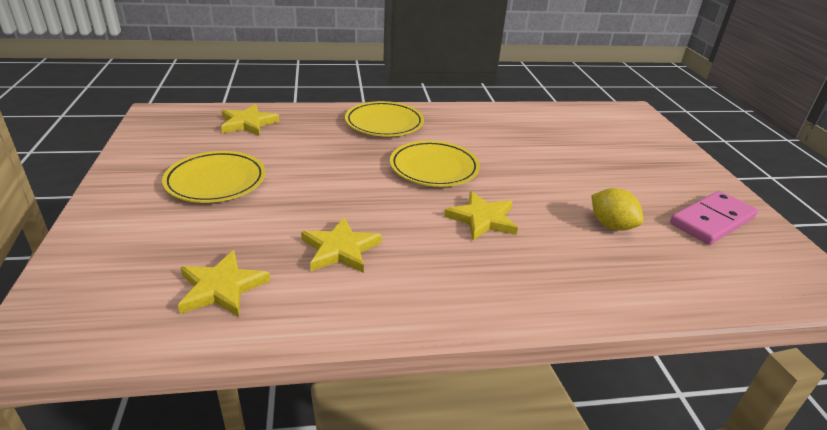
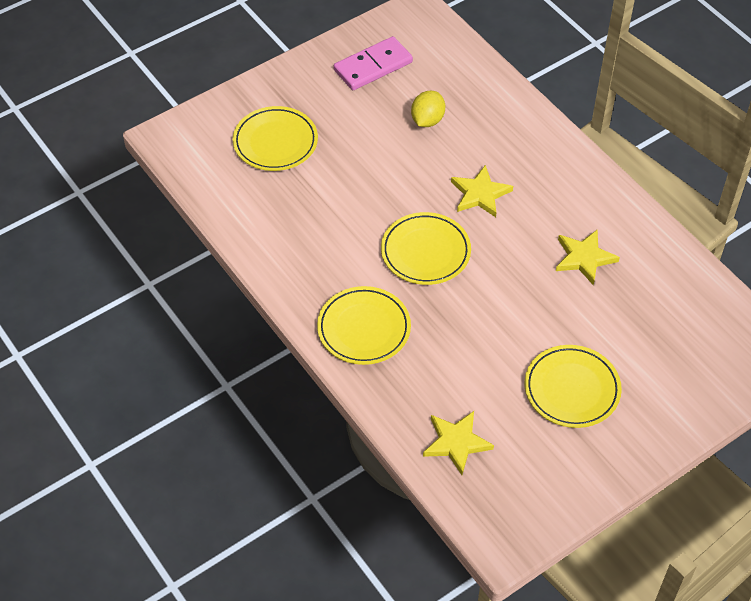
camera: 115 degrees left, 20 degrees up
(222, 288) = (671, 297): yellow star -> none
(610, 145) = (275, 142): none -> yellow plate
(712, 221) = (373, 66): pink domino -> pink domino turned 60 degrees counterclockwise

